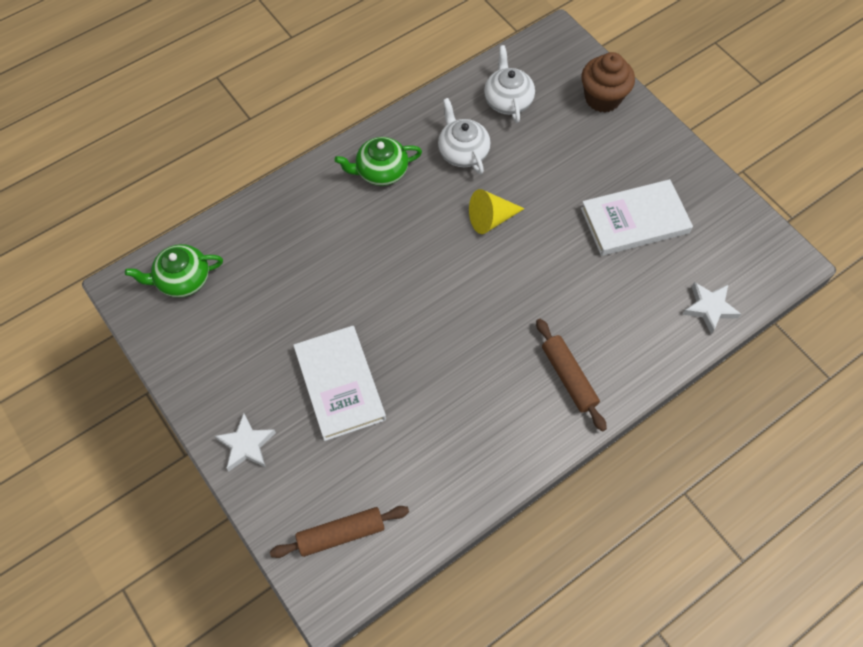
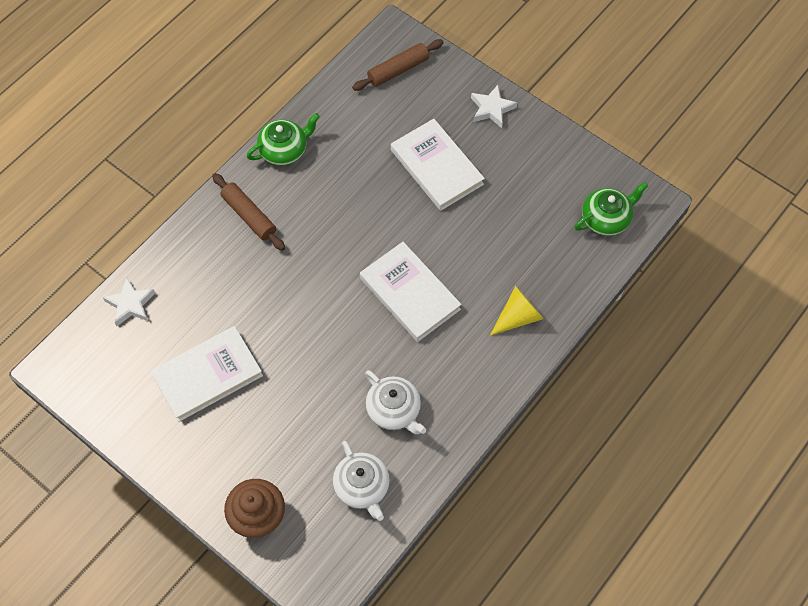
camera: 165 degrees right, 0 degrees up
(381, 171) = (469, 367): green teapot -> green teapot (284, 150)
(415, 251) = (410, 294): none -> white book
(490, 219) = (348, 343): yellow cone -> yellow cone (518, 317)

